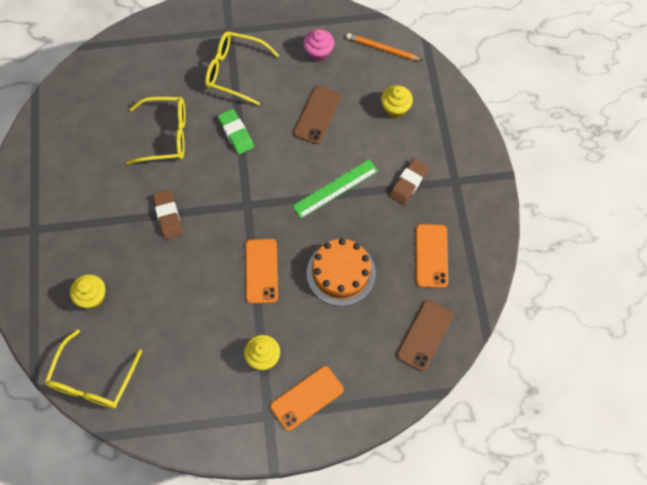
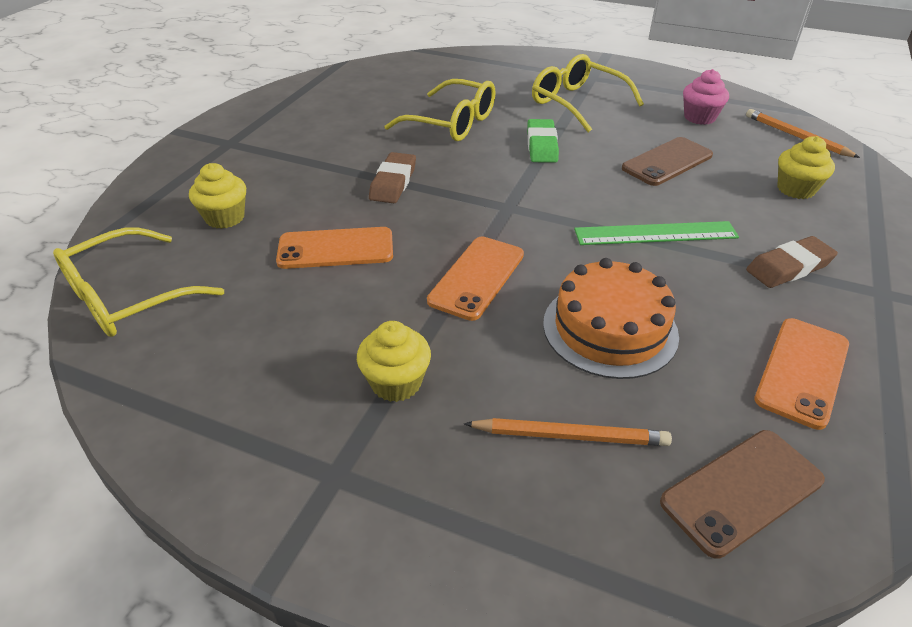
camera: 30 degrees right, 25 degrees down
(306, 398) = (427, 482): orange phone -> orange phone (336, 249)
(350, 344) = (570, 436): none -> orange pencil

